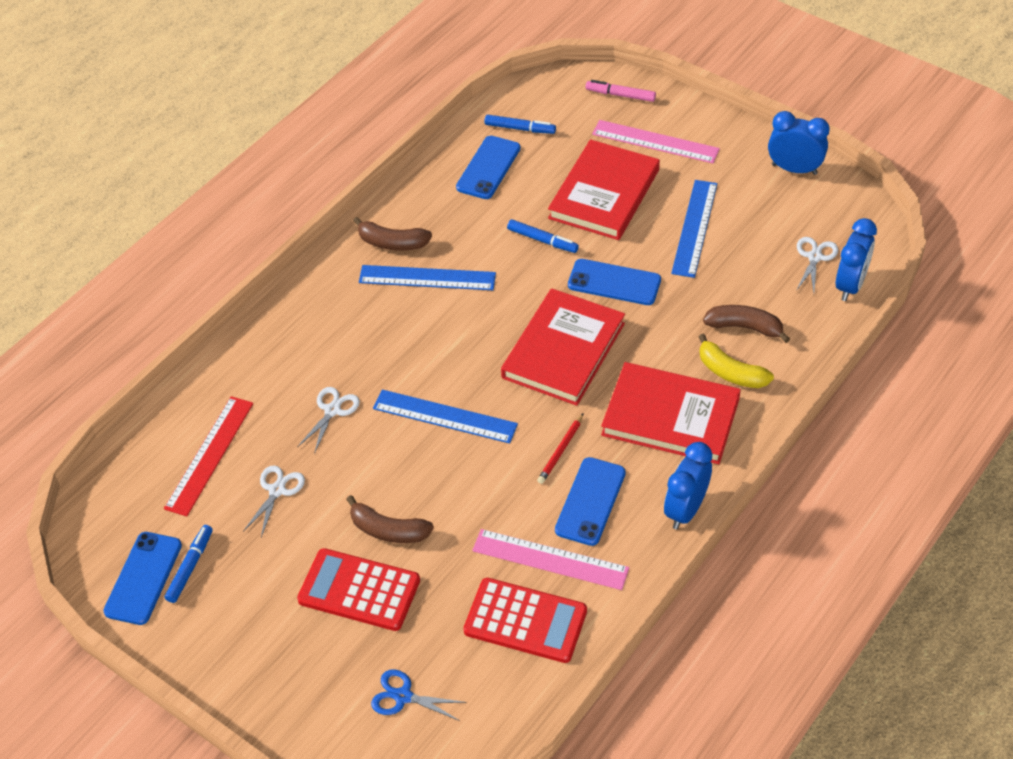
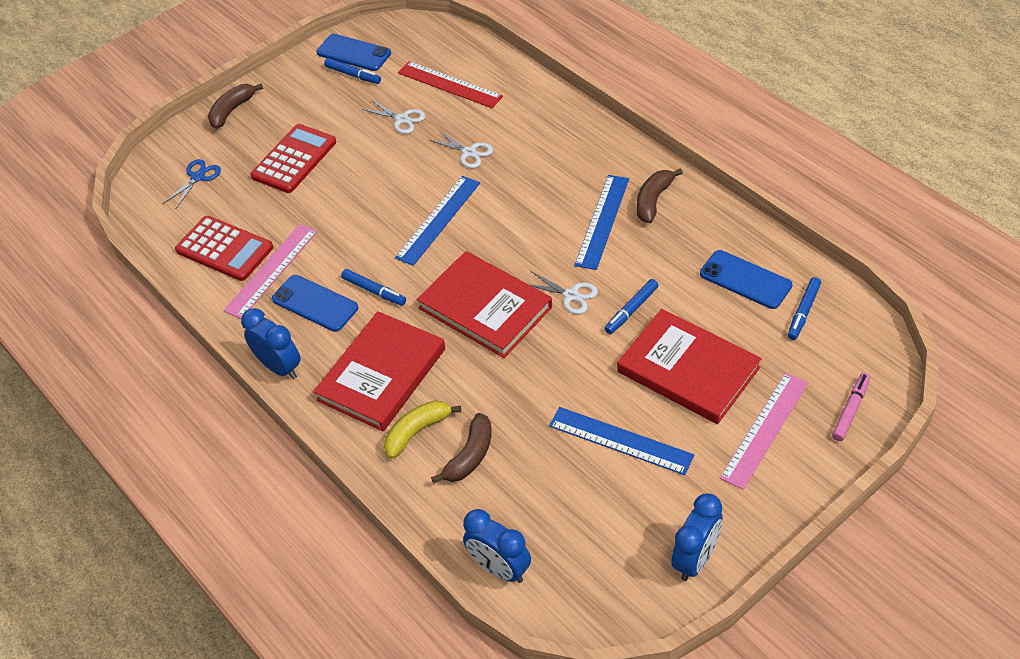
camera: 105 degrees right, 0 degrees up
(388, 530) = (340, 178): brown banana -> brown banana (232, 110)
(525, 621) = (224, 249): red calculator -> red calculator turned 90 degrees counterclockwise
(561, 451) = (374, 291): red pencil -> blue marker
(614, 282) = (560, 358): blue phone -> none
(814, 257) = (550, 544): white scissors -> white scissors (571, 295)

